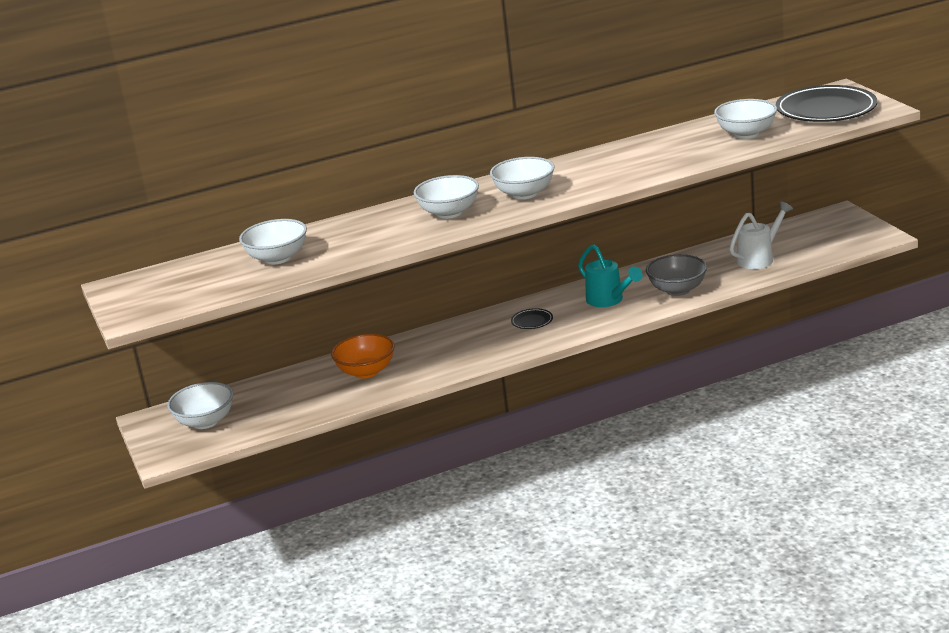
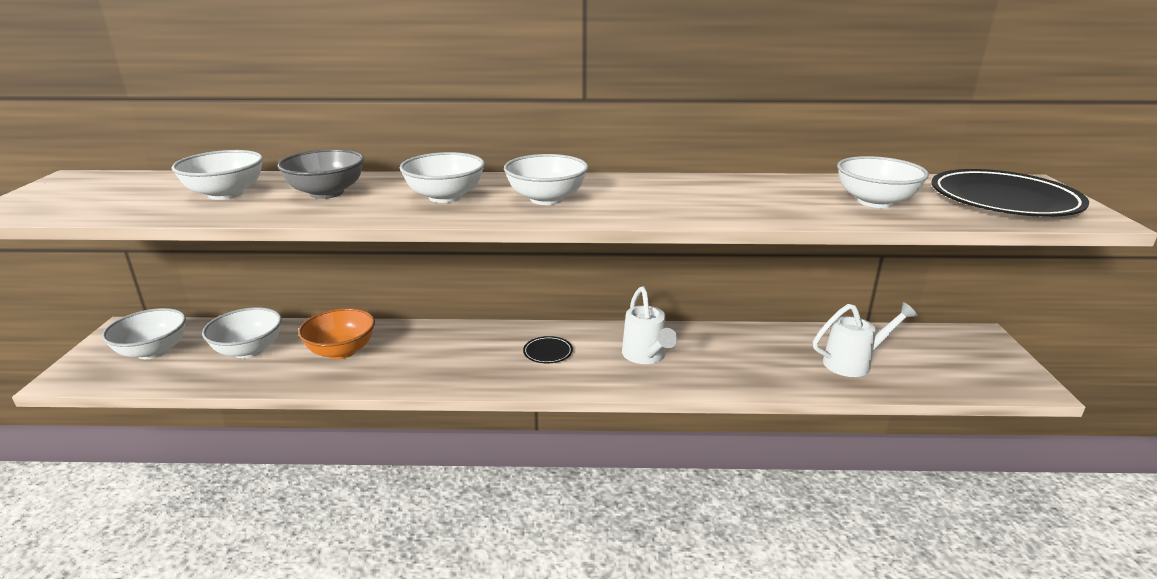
camera: 20 degrees right, 0 degrees up
(287, 395) = (249, 350): none -> white bowl
(609, 301) = (646, 357): turquoise watering can -> white watering can
(677, 290) = (731, 370): grey bowl -> grey bowl (327, 193)

